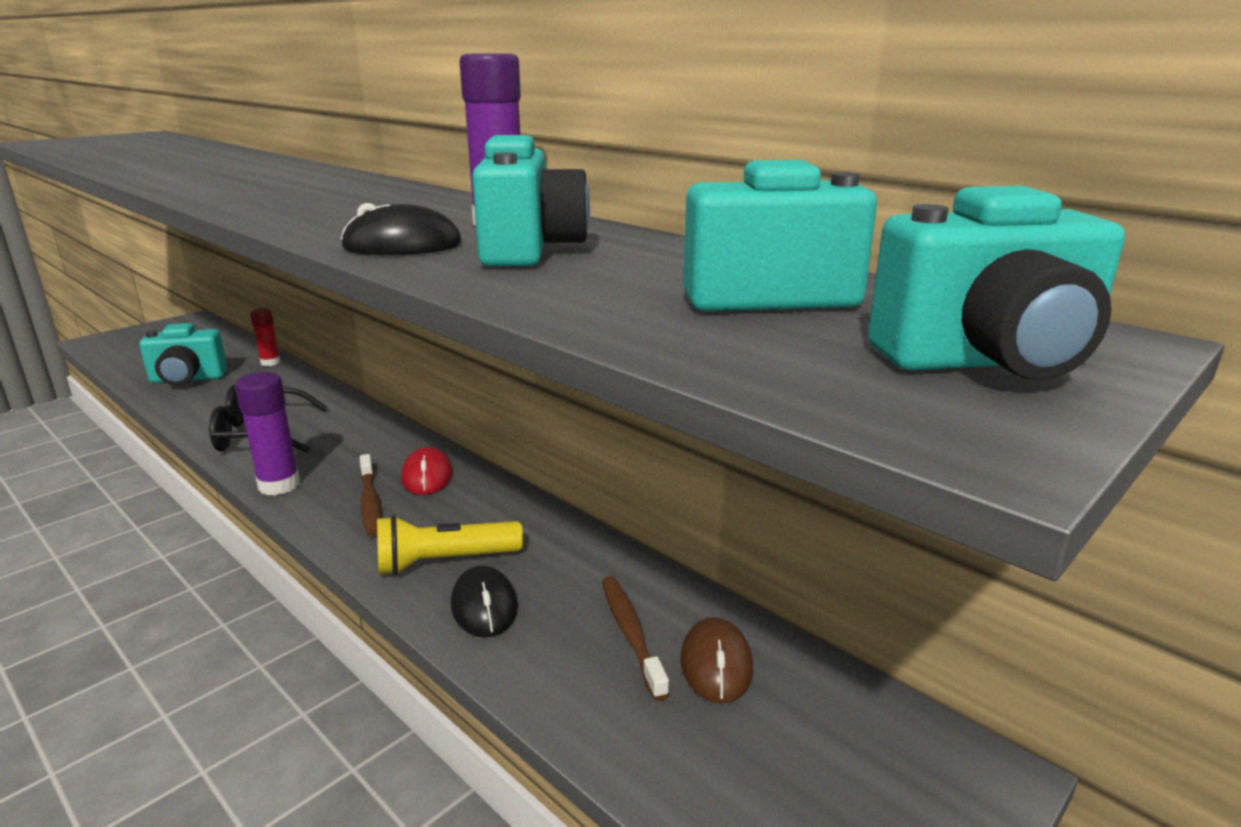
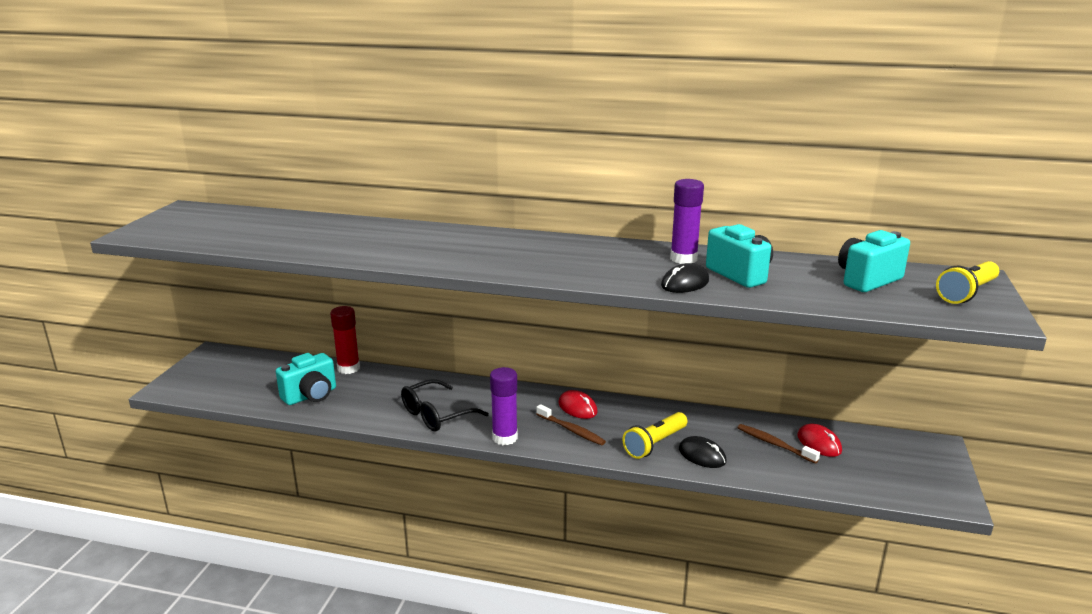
camera: 30 degrees left, 0 degrees up
(270, 362) = (348, 368): red glue stick -> red glue stick, size x1.55
(716, 664) = (819, 443): brown mouse -> red mouse
(987, 362) = (966, 293): turquoise camera -> yellow flashlight

